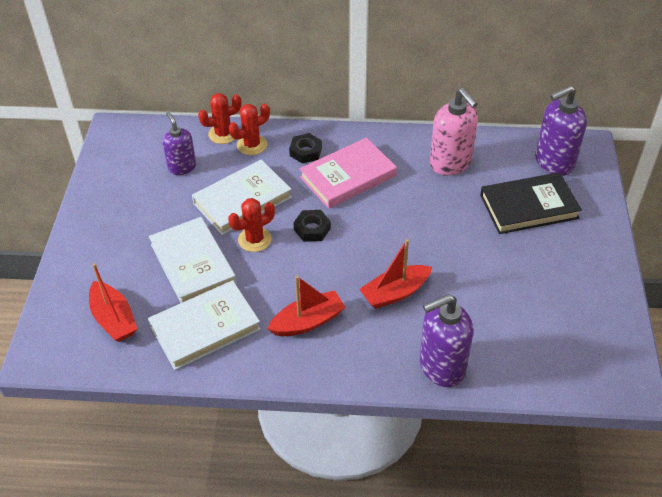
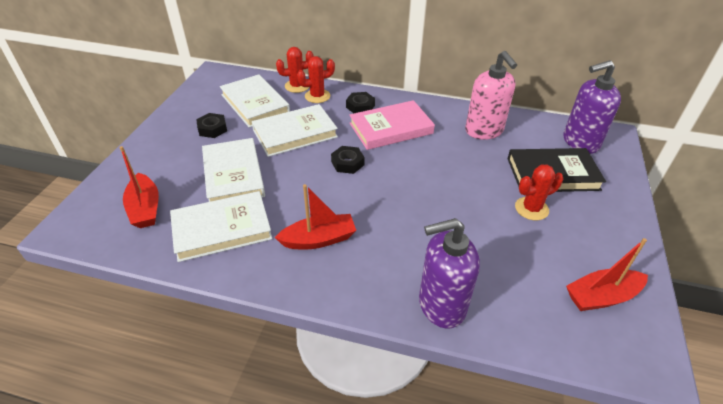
camera: 10 degrees right, 5 degrees down
(146, 209) = (212, 129): none -> black nut
(182, 167) = (255, 104): purple soap dispenser -> white book
(254, 239) = (294, 164): red cactus -> red cactus (531, 209)
(395, 293) = (409, 227): red boat -> red boat (601, 297)

